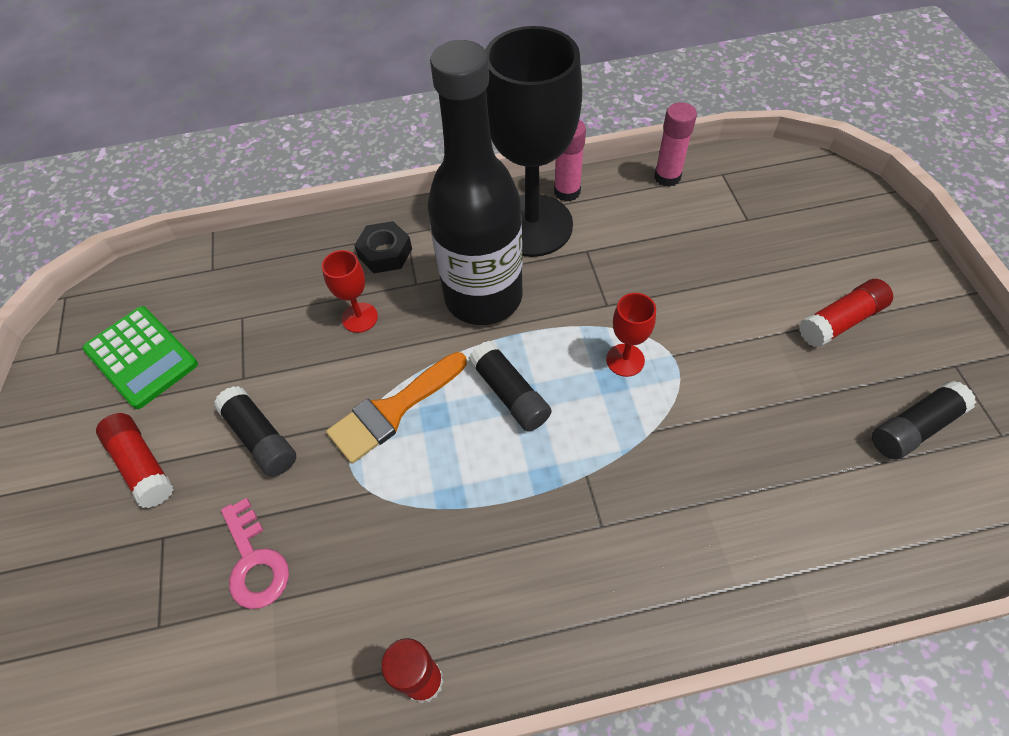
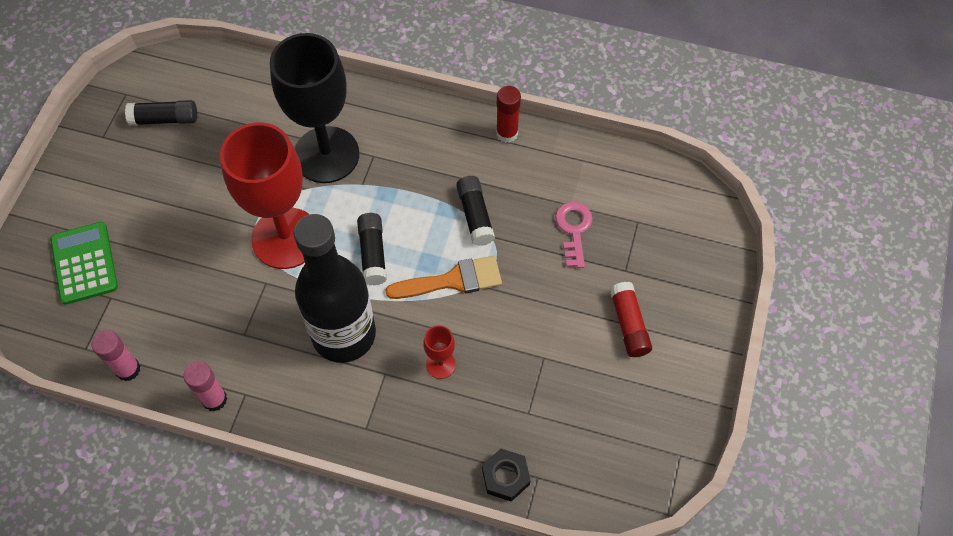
camera: 155 degrees left, 5 degrees up
(141, 357) = (613, 415): green calculator -> green calculator (84, 263)
(261, 438) = (545, 304): black glue stick -> black glue stick (475, 215)
(385, 253) = (392, 416): black nut -> black nut (505, 477)
(532, 225) = (265, 380): black goblet -> black goblet (326, 155)
(625, 360) = (286, 238): red goblet -> red goblet, size x2.44
(840, 321) = (134, 194): red glue stick -> none

